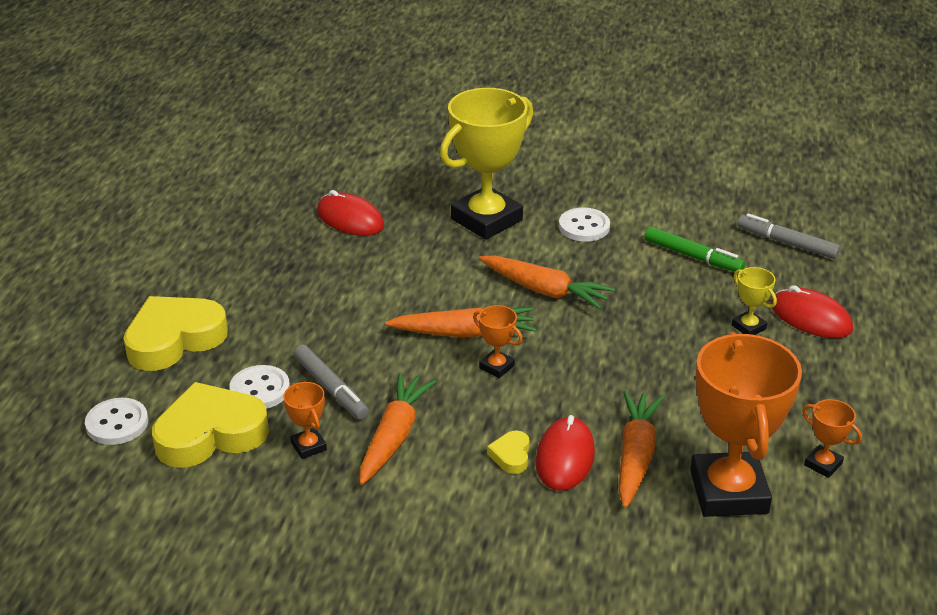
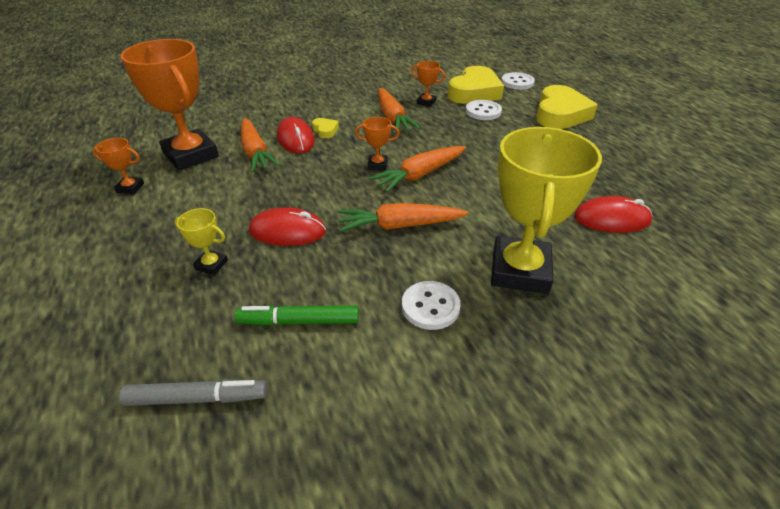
camera: 145 degrees right, 5 degrees up
(331, 388) = (451, 123): grey marker -> none
(811, 318) = (152, 300): red mouse -> red mouse (287, 231)

